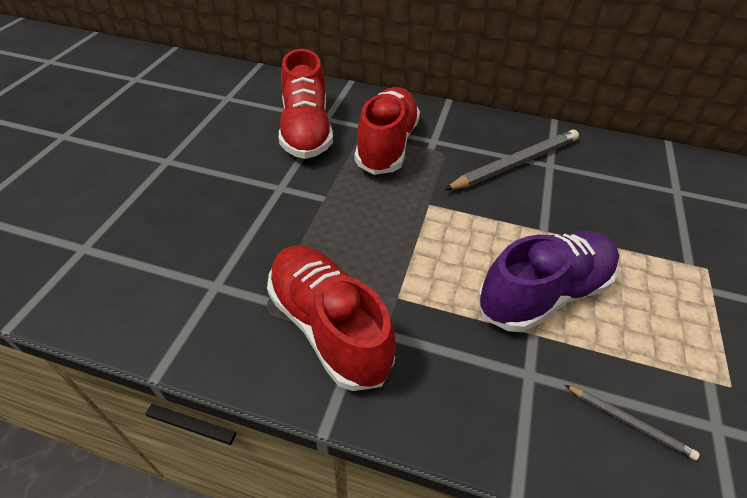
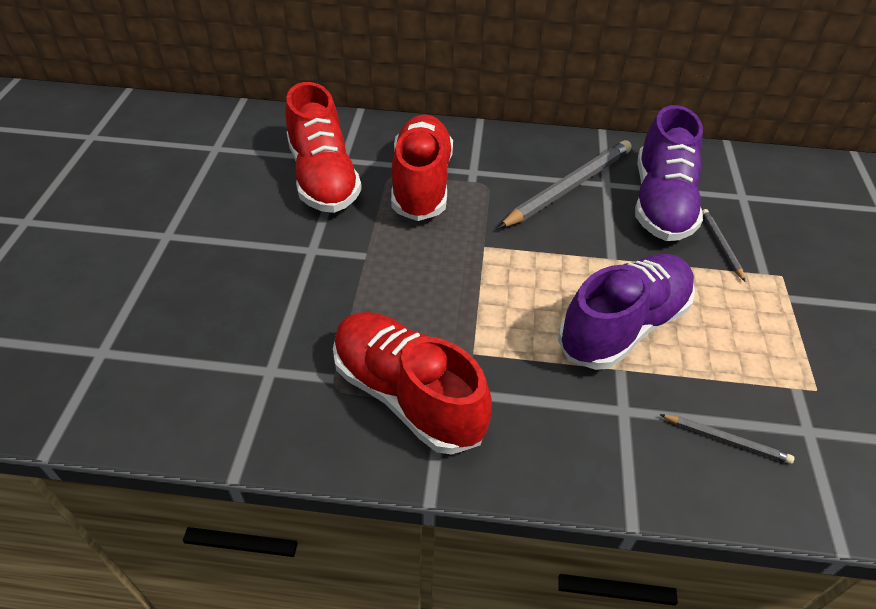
camera: 10 degrees left, 0 degrees up
(598, 187) = (661, 203): none -> purple shoe
(650, 232) = (721, 245): none -> grey pencil

